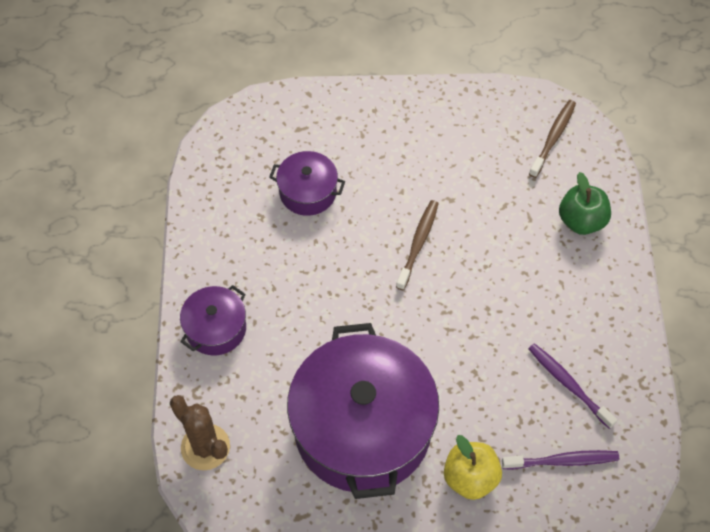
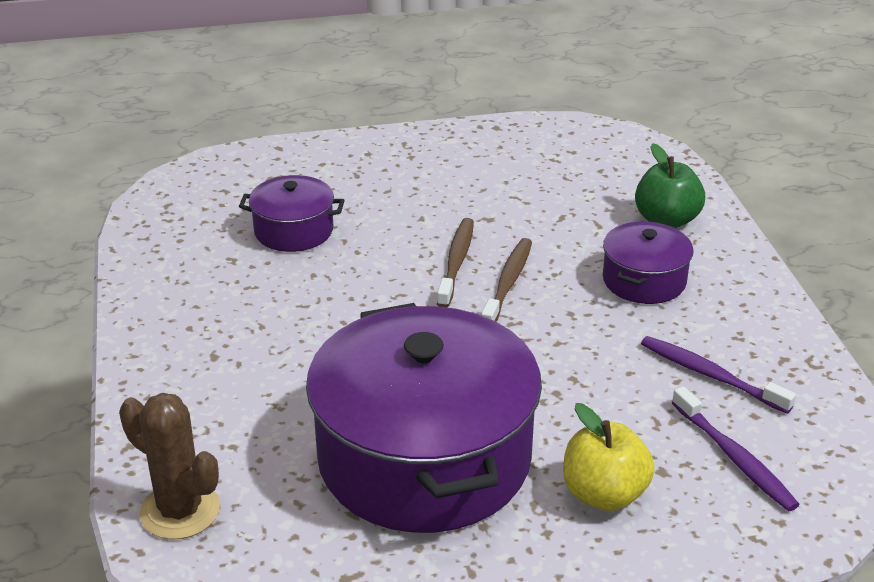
camera: 10 degrees left, 25 degrees down
(216, 328) = (181, 376): purple pot -> purple pot (644, 280)
(553, 138) = (603, 155): brown toothbrush -> brown toothbrush (508, 283)
(562, 461) = (734, 458): purple toothbrush -> purple toothbrush turned 75 degrees clockwise

